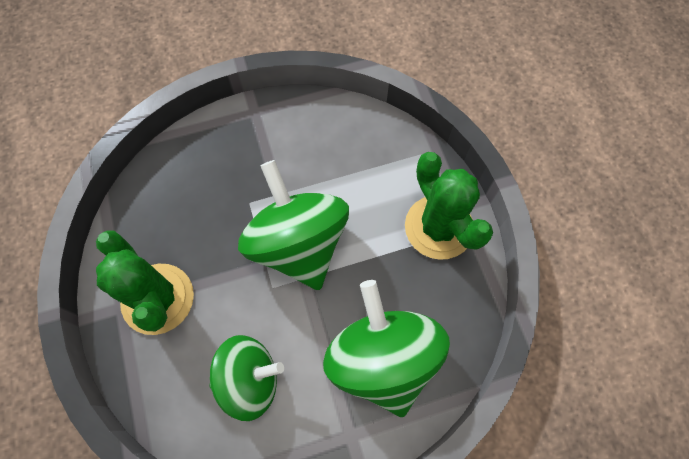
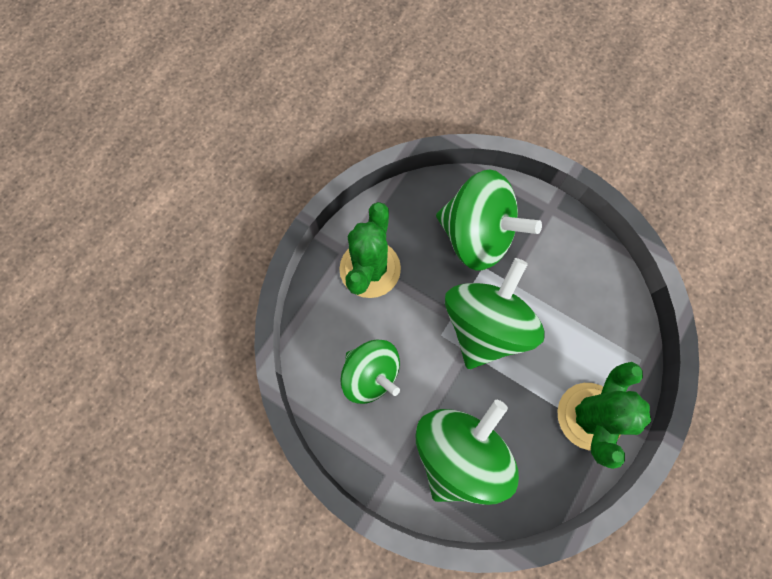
camera: 50 degrees right, 5 degrees up
(219, 185) = (476, 236): none -> green spinning top

